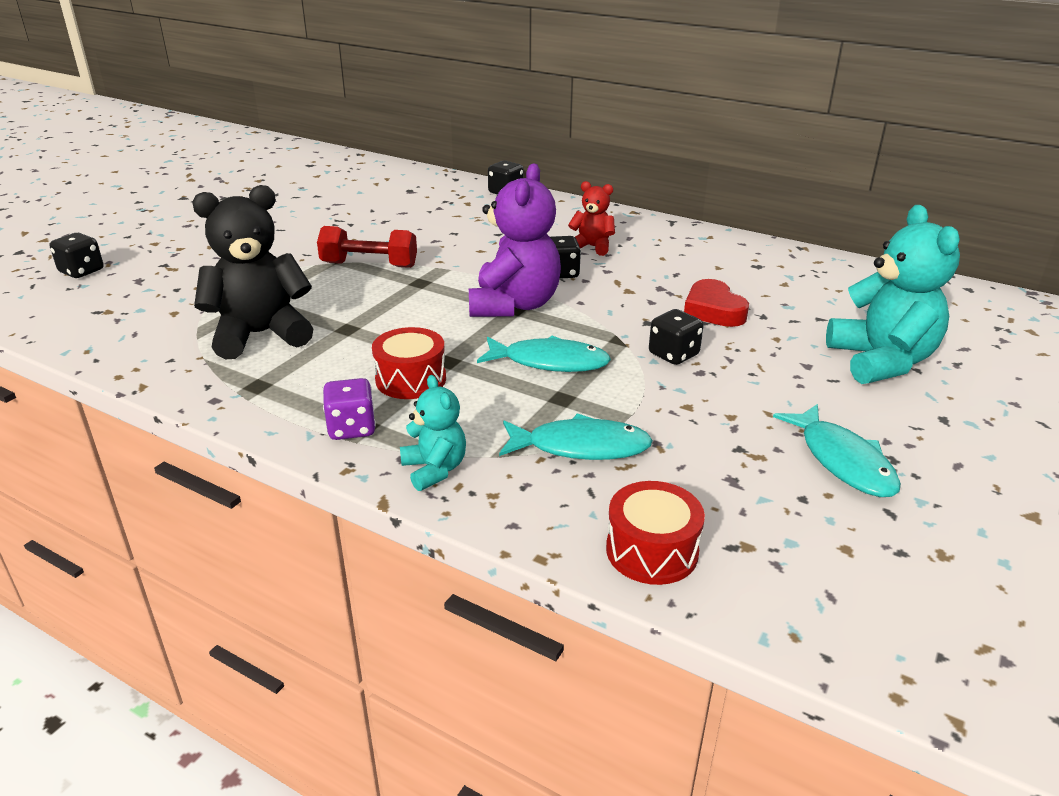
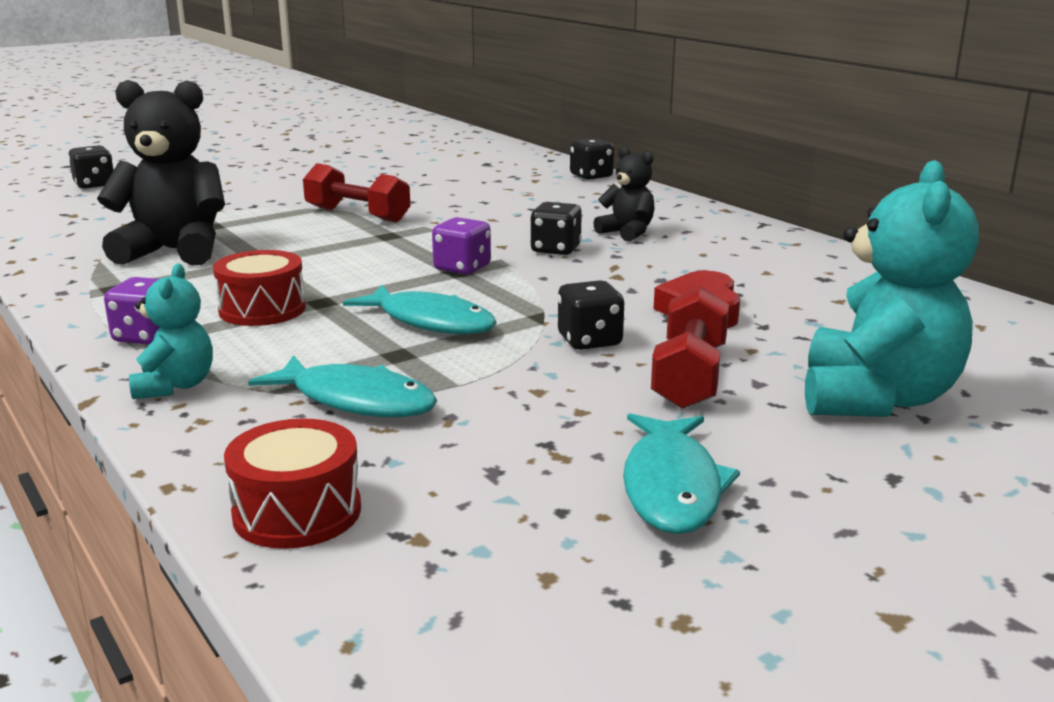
camera: 25 degrees right, 10 degrees down
(514, 305) = (462, 268): purple teddy bear -> purple dice
(592, 247) = (627, 233): red teddy bear -> black teddy bear
(764, 370) = (689, 376): none -> red dumbbell

